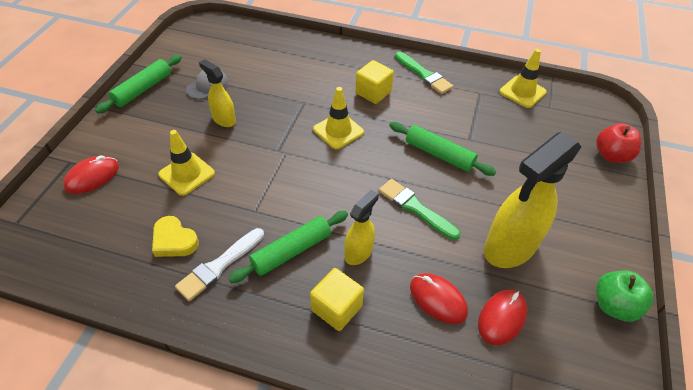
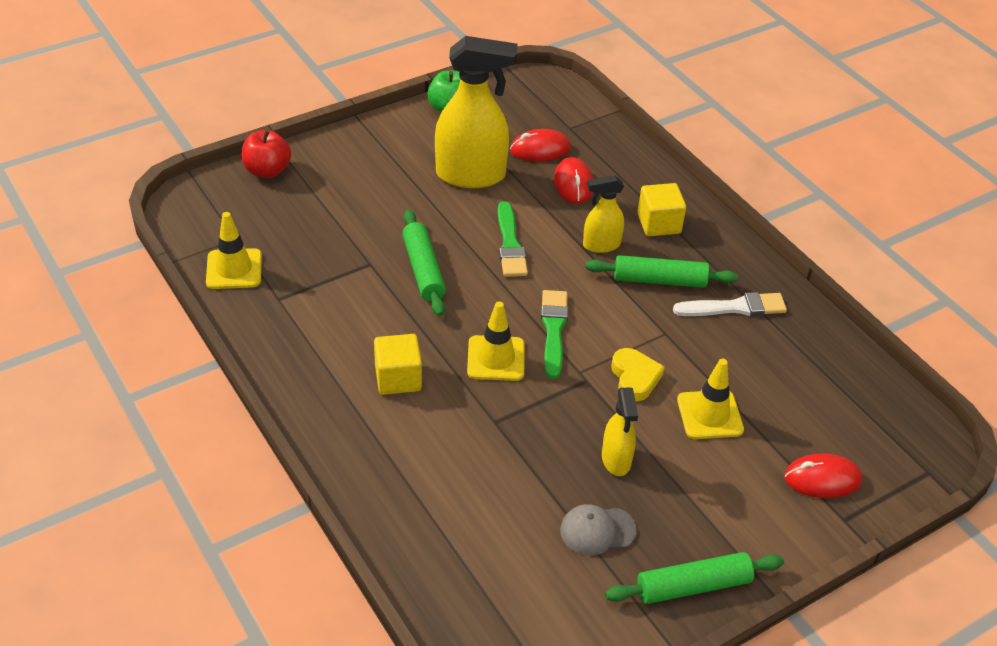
camera: 140 degrees left, 5 degrees down
(174, 240) = (764, 353): yellow heart -> yellow heart (635, 378)
(424, 74) = (305, 361): green brush -> green brush (553, 330)

